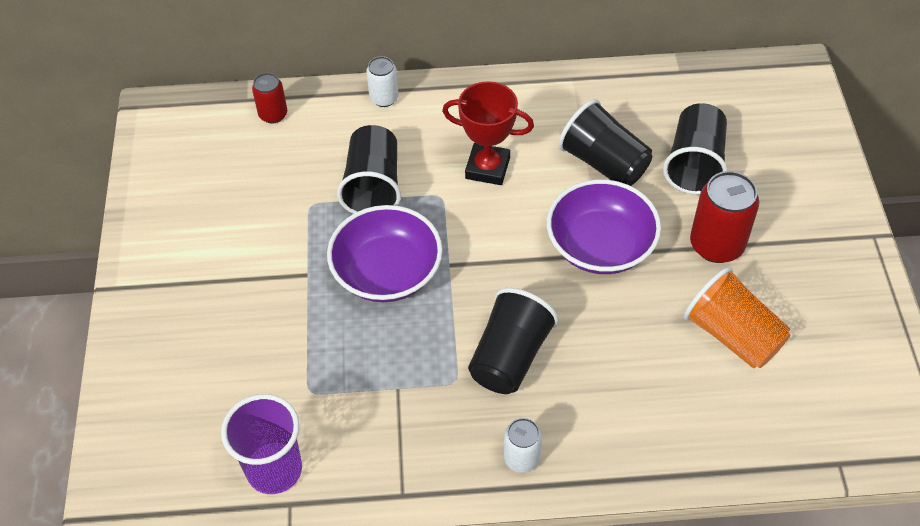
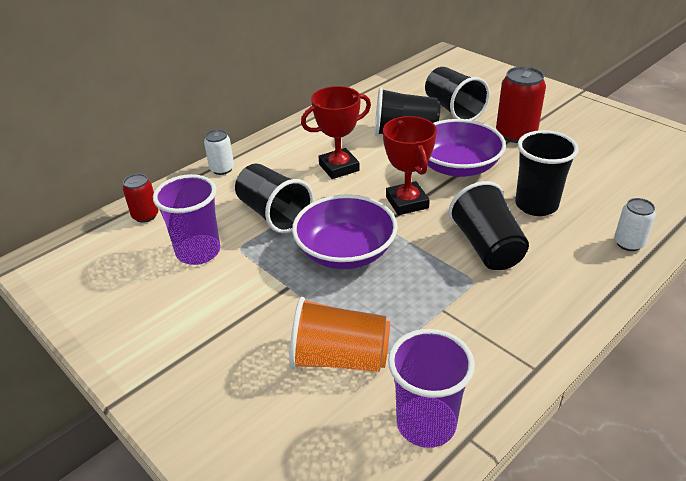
camera: 40 degrees left, 15 degrees down
(276, 186) = (198, 252): none -> purple cup
(500, 255) = (407, 202): none -> red trophy
(521, 458) = (573, 293): white can -> white can (628, 243)
(616, 346) = (536, 205): none -> black cup
(732, 335) = (584, 165): orange cup -> orange cup (339, 358)

